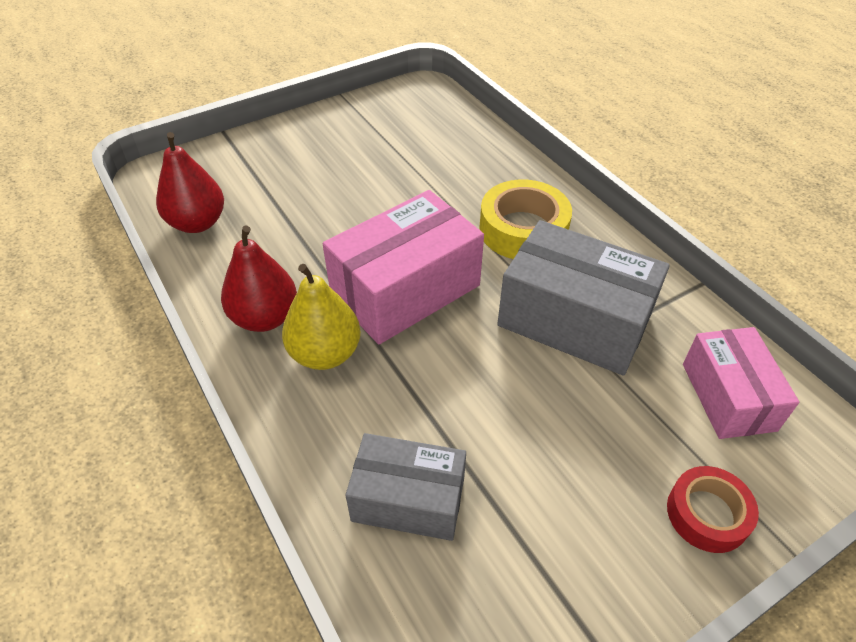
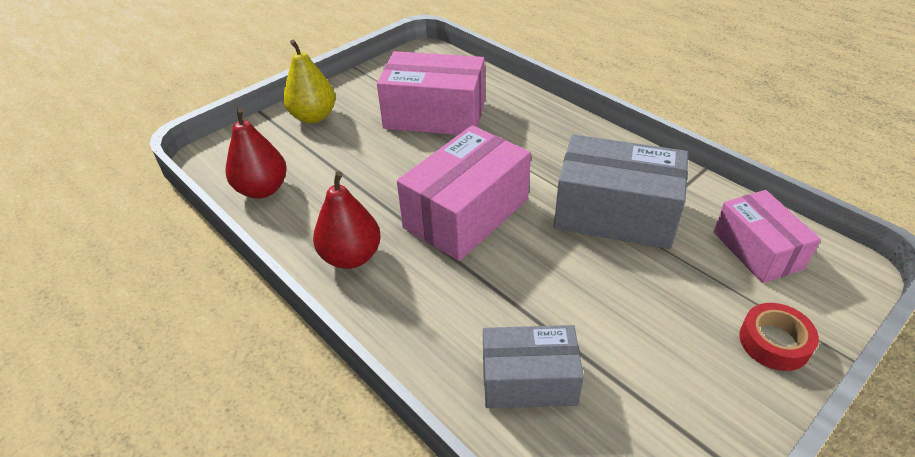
camera: 10 degrees left, 5 degrees down
(325, 353) = (415, 276): yellow pear -> yellow pear (313, 117)
(409, 166) = (434, 115): none -> pink box
(523, 230) = (548, 150): yellow tape -> none

